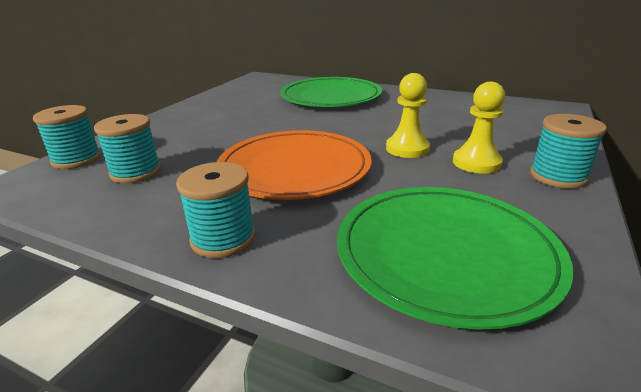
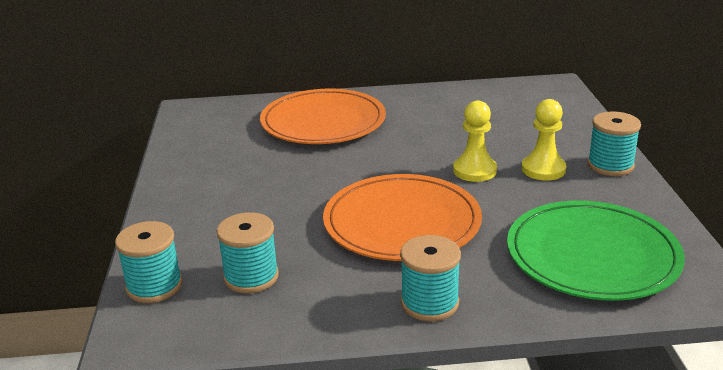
camera: 30 degrees left, 0 degrees up
(331, 97) = (323, 122): green plate -> orange plate

